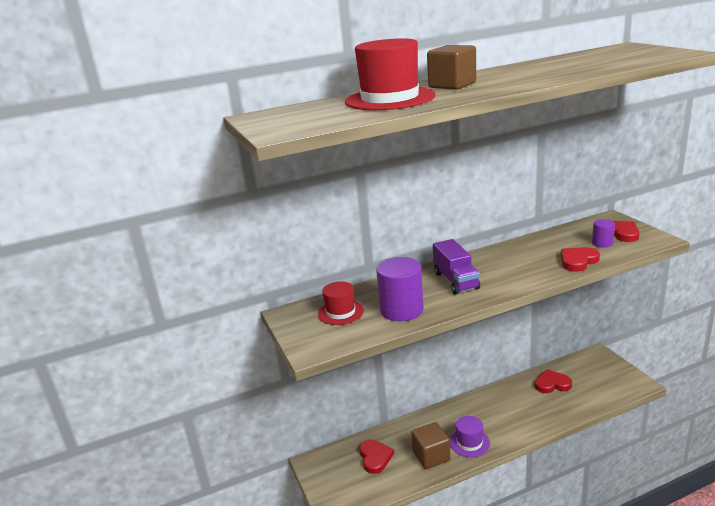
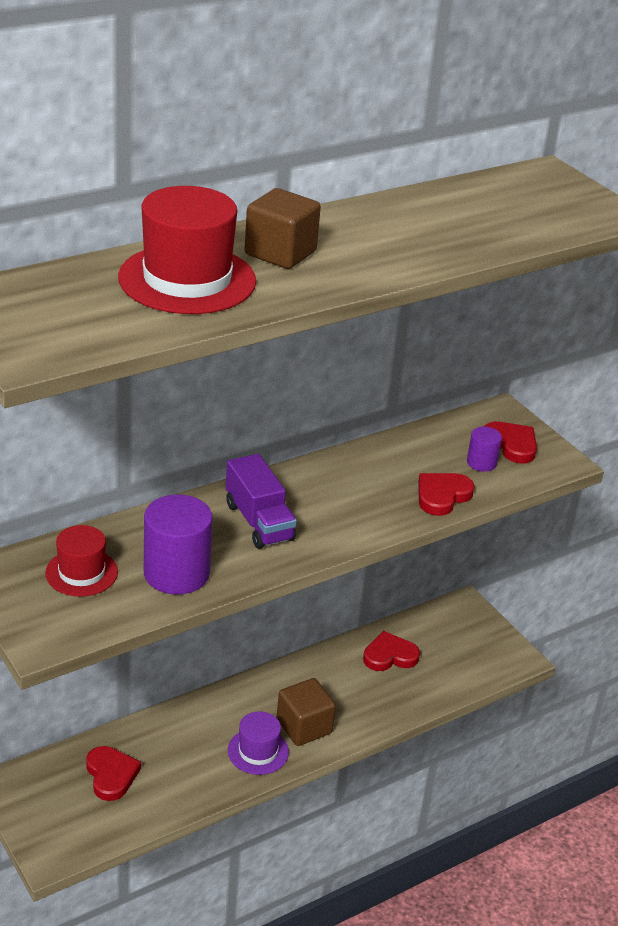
camera: 15 degrees left, 10 degrees up
(431, 456) = (199, 773): brown cube -> brown cube (304, 727)

